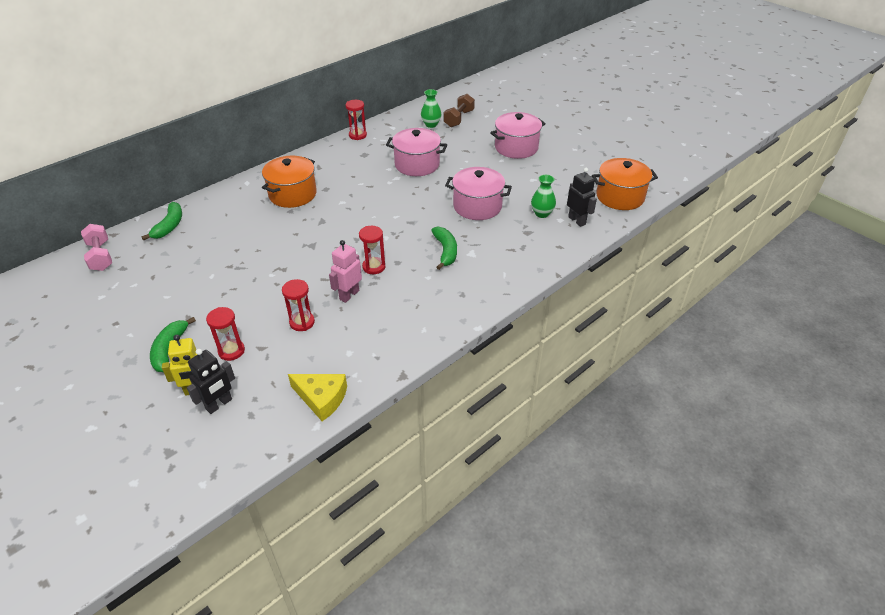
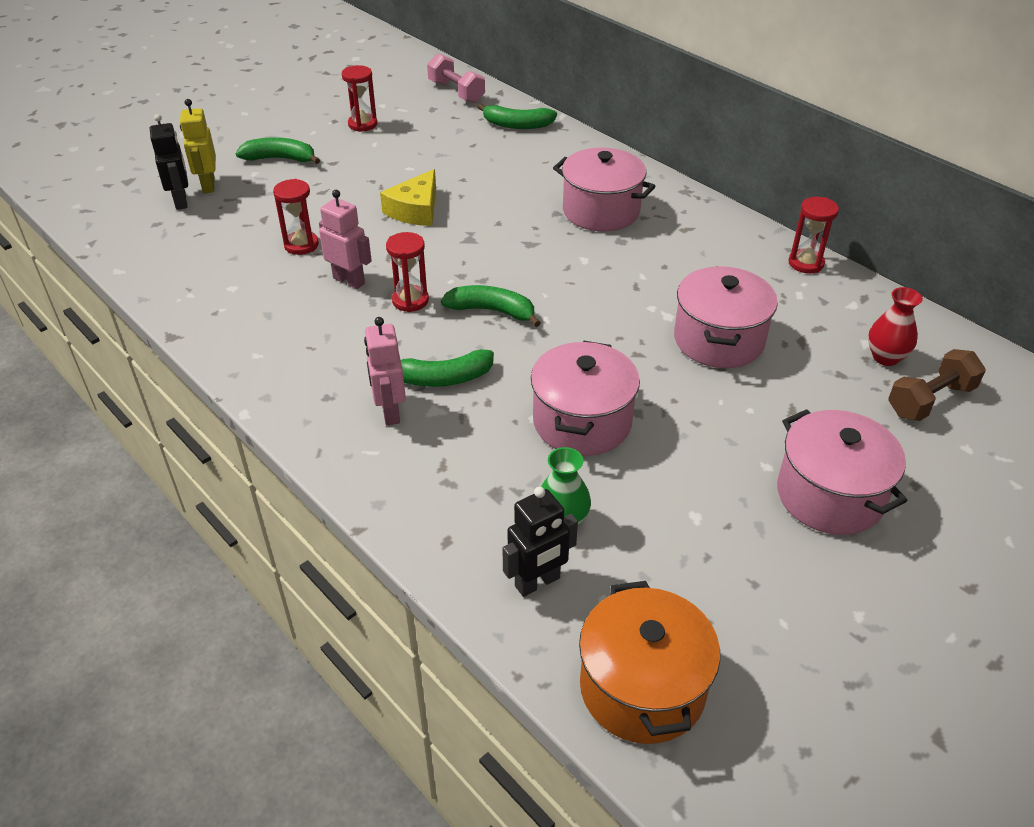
camera: 90 degrees right, 0 degrees up
(100, 256) = (456, 92): pink dumbbell -> pink dumbbell turned 75 degrees clockwise
(219, 404) = (181, 201): black robot -> black robot turned 150 degrees counterclockwise
(231, 351) = (264, 199): red hourglass -> red hourglass (362, 124)
(292, 194) = (601, 211): orange pot -> pink pot
(321, 398) = (160, 271): yellow cheese -> yellow cheese (415, 210)
(387, 235) = (492, 311): none -> green banana
(431, 124) = (885, 357): green vase -> red vase
(459, 119) = (930, 400): brown dumbbell -> brown dumbbell turned 60 degrees counterclockwise
(473, 269) = (389, 412): none -> pink robot

